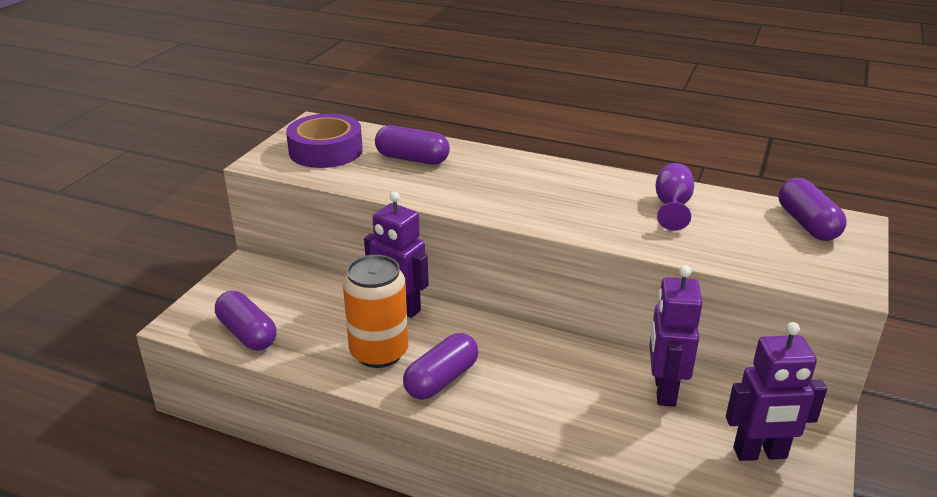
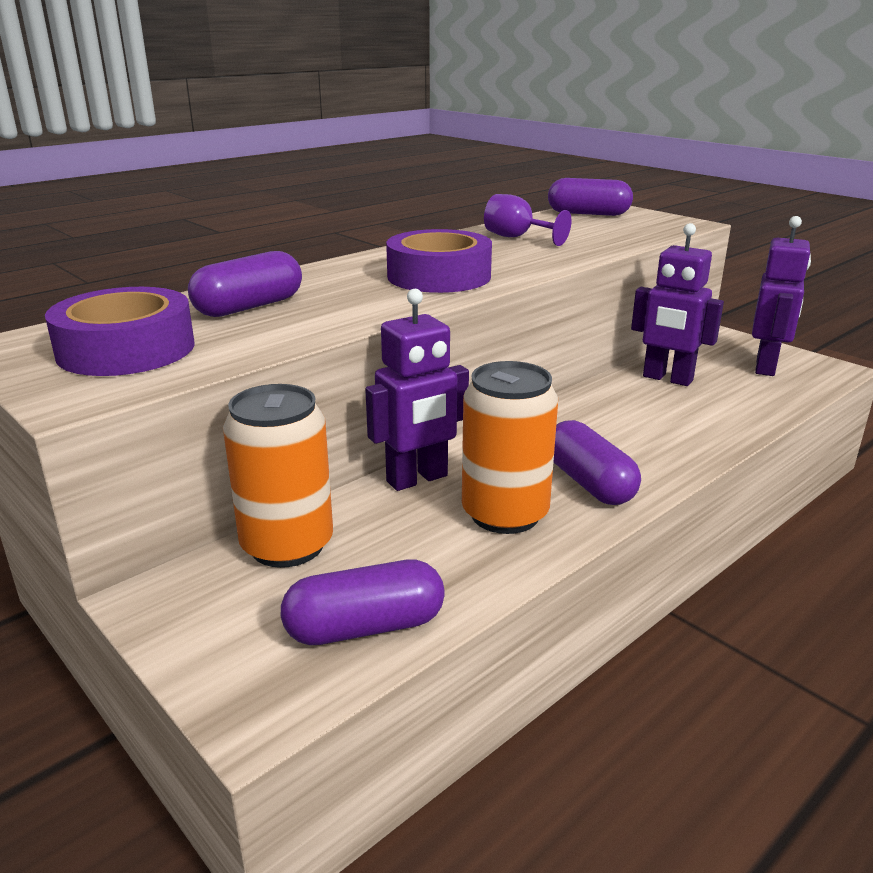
camera: 65 degrees left, 5 degrees down
(305, 287) = (287, 545): none -> orange can
(530, 200) = (439, 276): none -> purple tape

